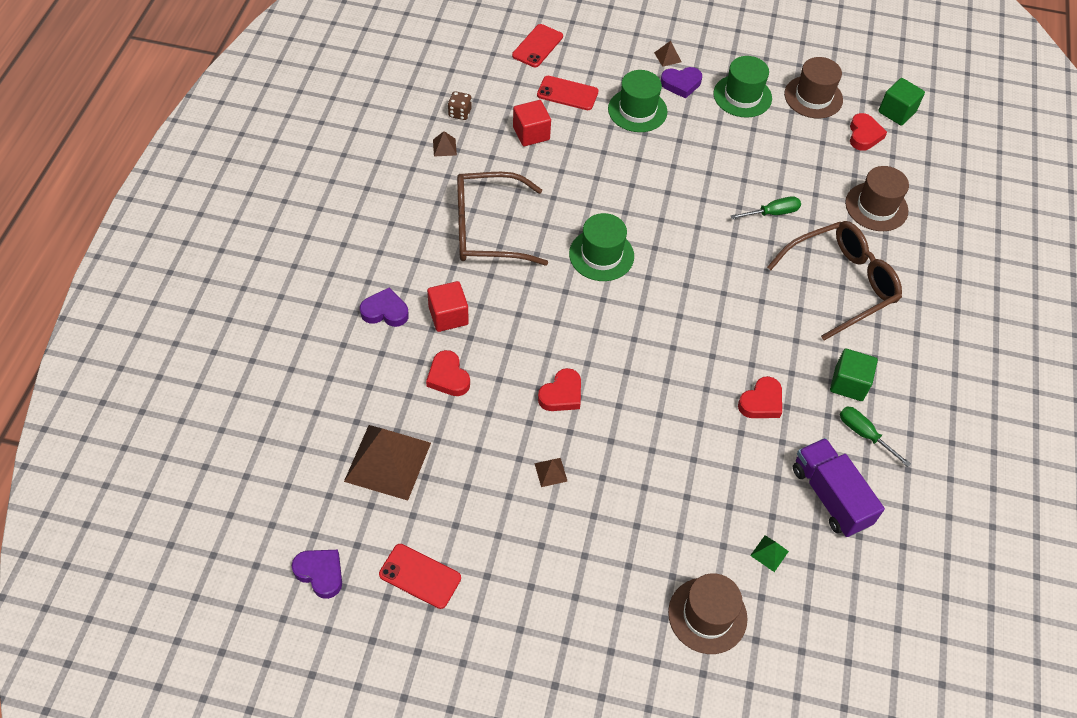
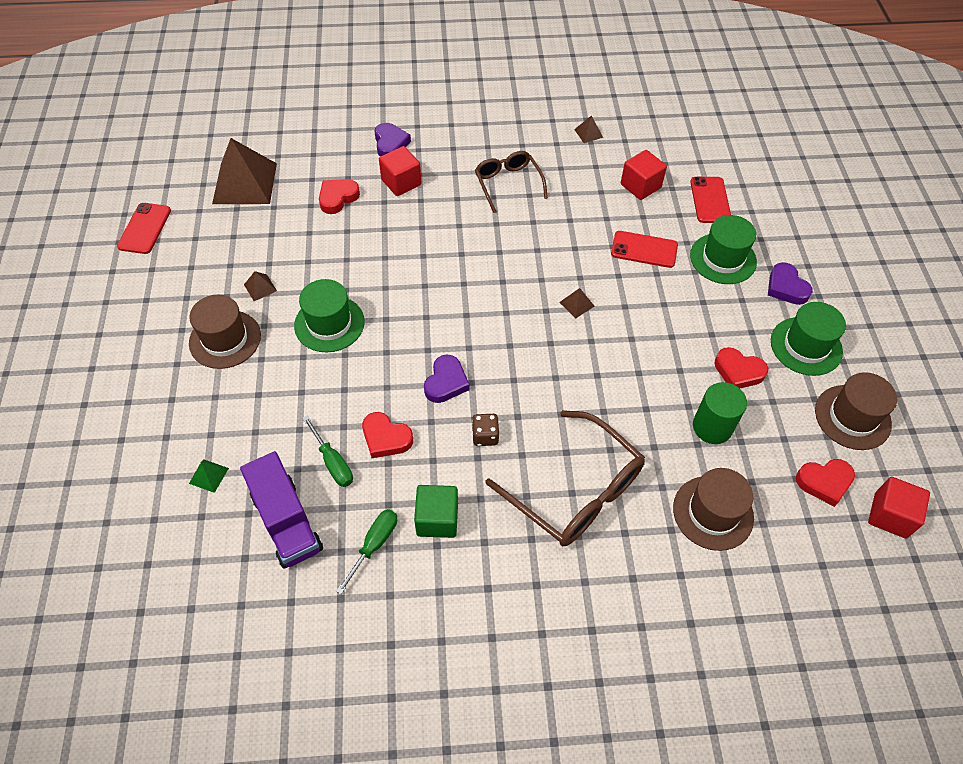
camera: 75 degrees right, 0 degrees up
(320, 573) = (138, 172): purple heart -> purple heart (446, 382)
(460, 113) = (635, 132): brown dice -> brown dice (485, 436)
(487, 229) = (508, 184): brown glasses -> brown glasses, size x0.62
(537, 46) = (759, 164): red phone -> red phone (644, 249)
(561, 394) = (344, 277): red heart -> red heart (738, 371)
(601, 255) = (516, 270): green hat -> green hat (329, 324)
(667, 57) = (818, 268): brown pyramid -> brown pyramid (576, 304)
(707, 615) = (134, 435): brown hat -> brown hat (225, 339)
(773, 213) = (646, 406): green screwdriver -> green screwdriver (333, 463)
(802, 179) = (712, 427): none -> green cylinder
(830, 496) = (286, 522): purple truck -> purple truck turned 105 degrees clockwise
(897, 112) = (890, 515): green cube -> red cube

